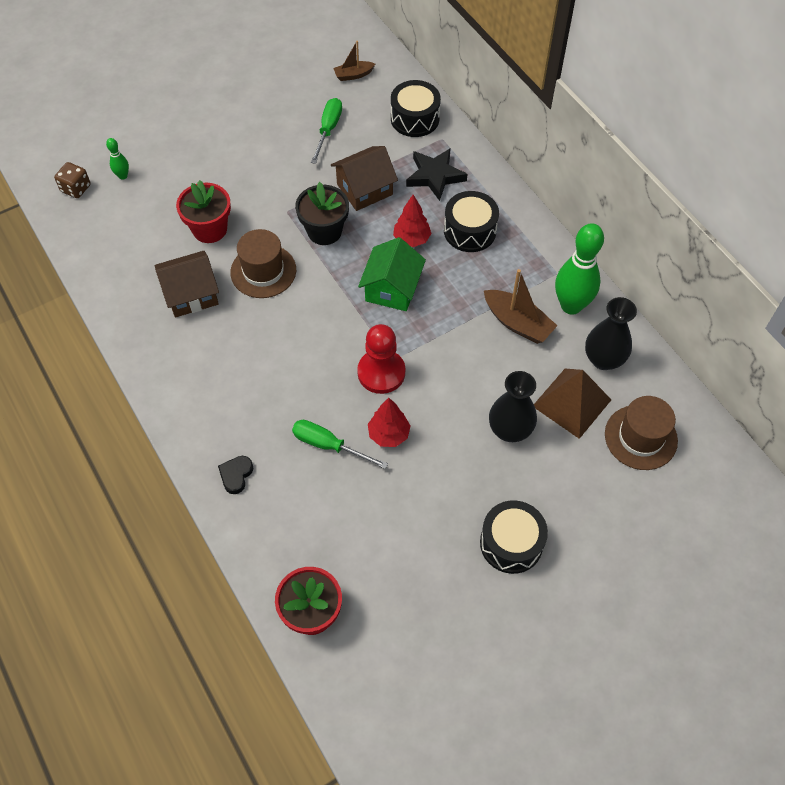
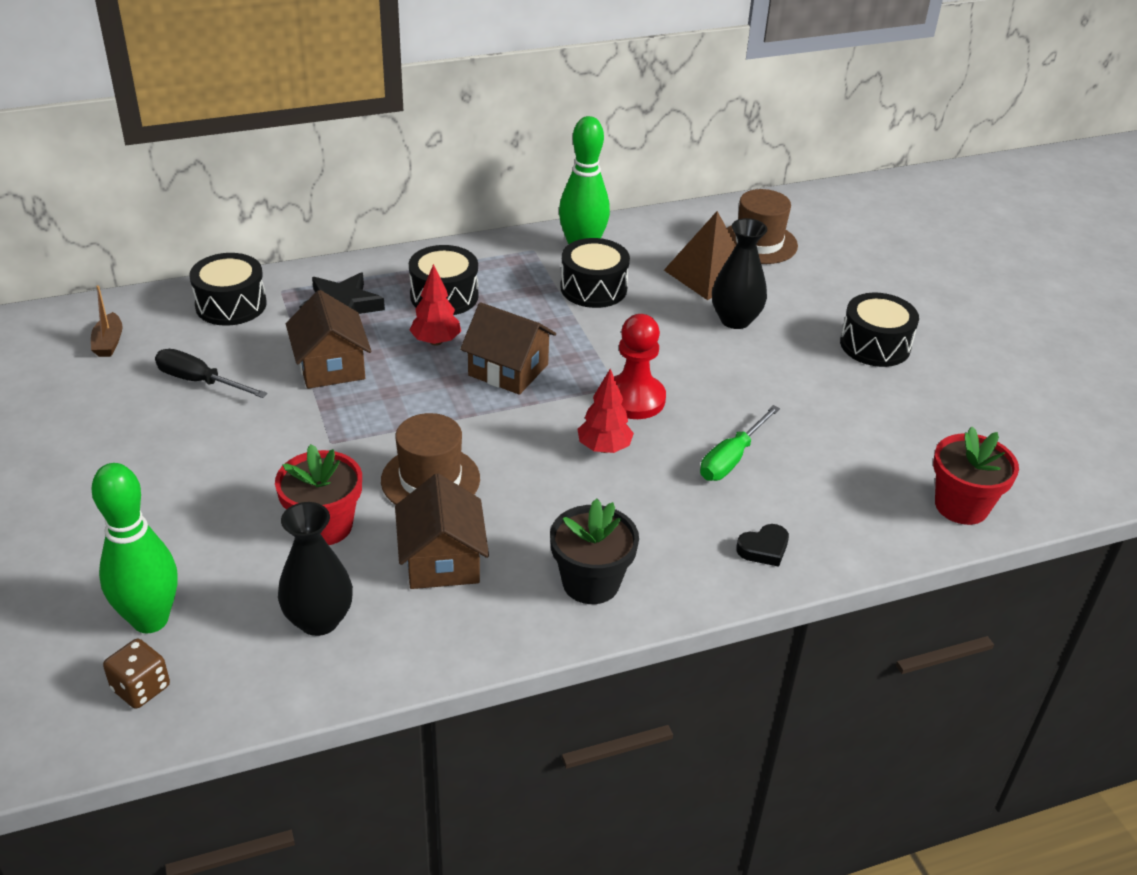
camera: 80 degrees left, 20 degrees down
(123, 176) = (150, 620): green bowling pin -> green bowling pin, size x2.20
(236, 475) = (764, 549): black heart -> black heart turned 60 degrees counterclockwise
(324, 231) = (386, 412): black flower pot -> black flower pot (591, 582)
(328, 129) = (199, 381): green screwdriver -> black screwdriver
(388, 434) = (724, 407): red tree -> red tree (604, 448)
(392, 288) = (508, 370): green house -> brown house
(517, 323) = (593, 288): brown boat -> black drum
(603, 359) = (658, 244): black vase -> black vase (319, 620)

